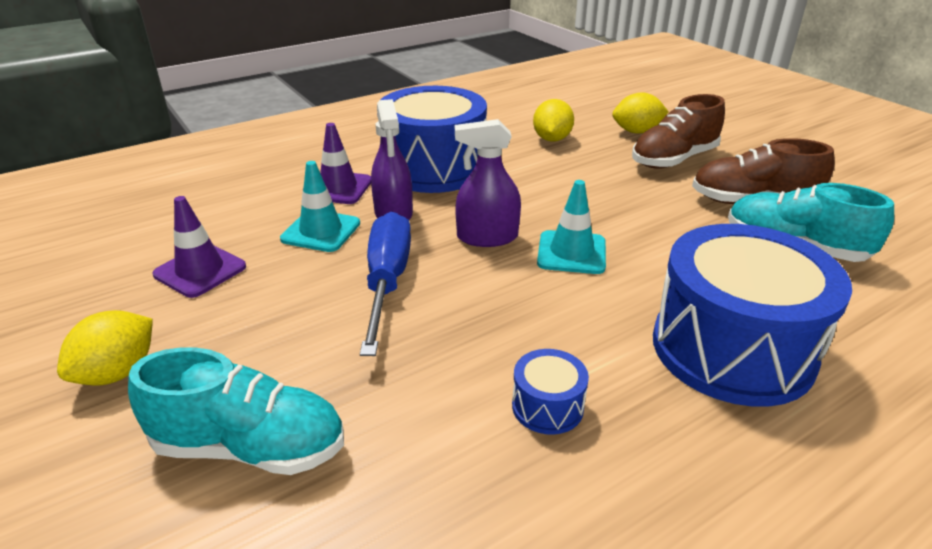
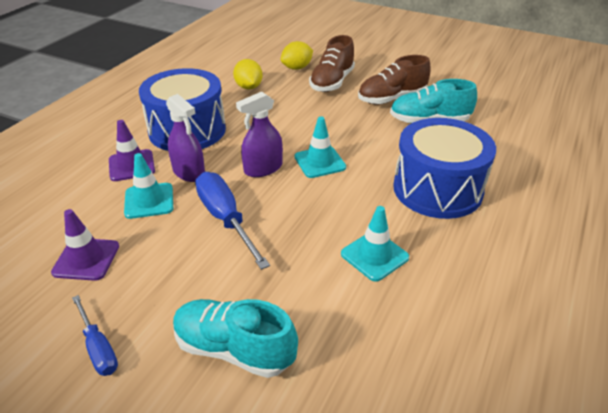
camera: 30 degrees left, 5 degrees up
(118, 373) = (98, 348): yellow lemon -> blue screwdriver
(250, 447) = (234, 349): turquoise shoe -> turquoise shoe turned 135 degrees counterclockwise
(547, 406) = (374, 256): blue drum -> turquoise traffic cone

